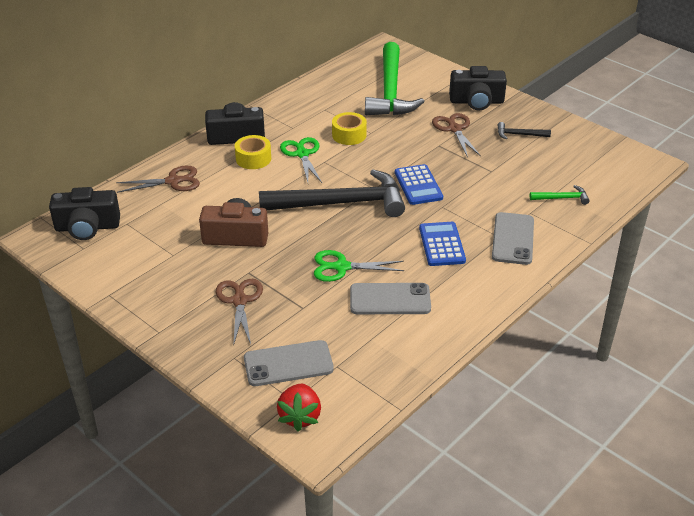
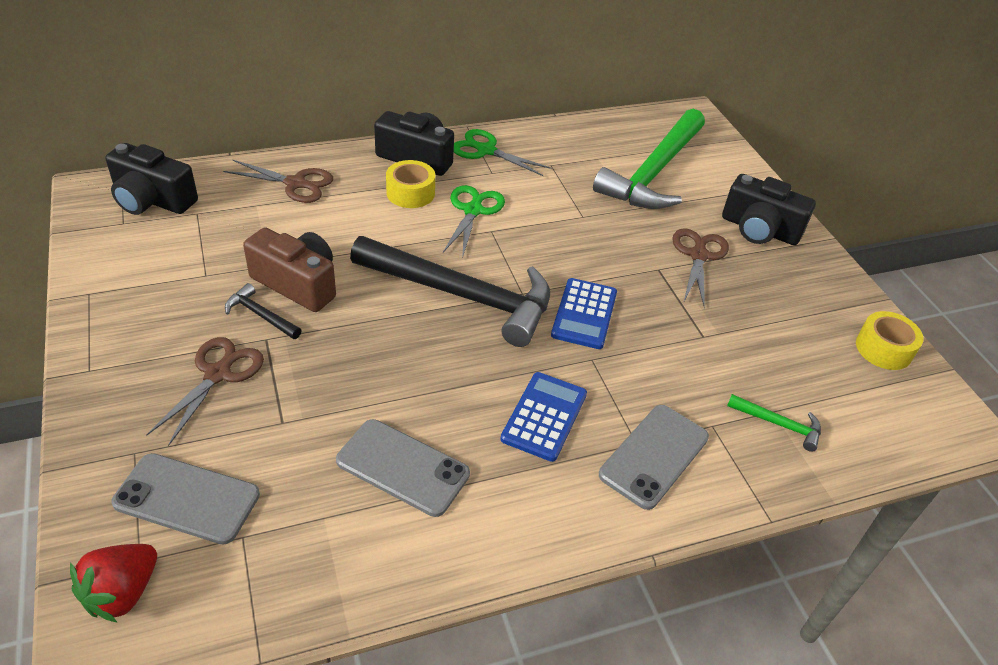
camera: 25 degrees right, 5 degrees up
(342, 267) = (383, 387): green scissors -> green scissors (486, 150)
(349, 135) = (552, 209): yellow tape -> yellow tape (883, 349)
(519, 134) = (785, 300): black hammer -> black hammer (261, 315)

